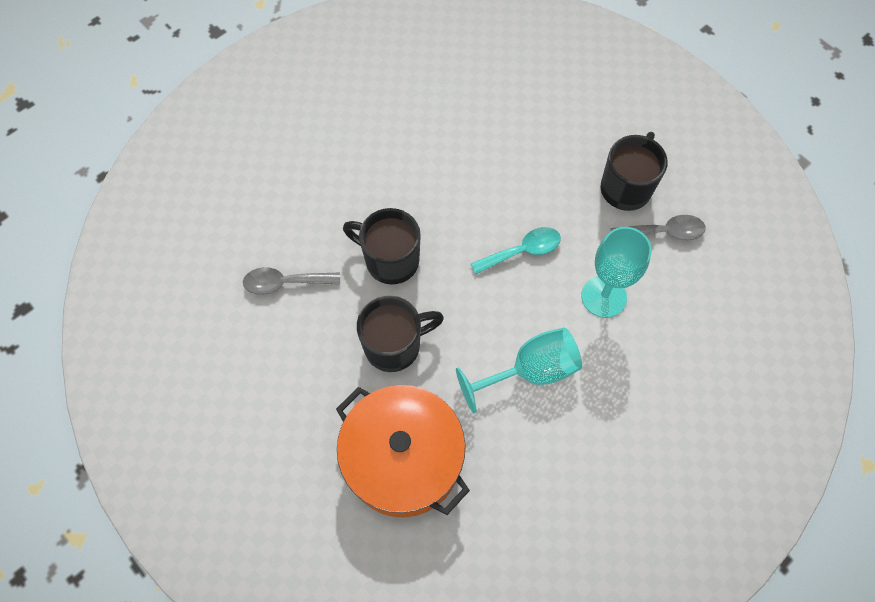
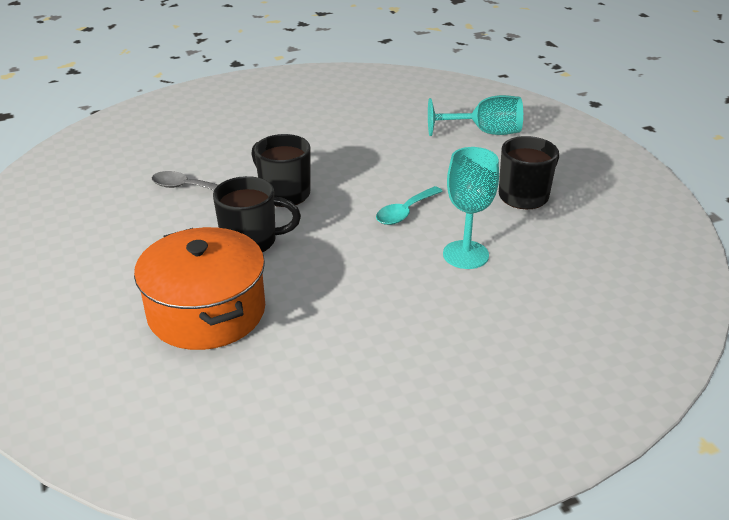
camera: 20 degrees right, 30 degrees down
(522, 251) = (405, 212): turquoise spoon -> turquoise spoon turned 135 degrees clockwise
(530, 371) = (365, 285): turquoise goblet -> turquoise goblet (484, 132)
(664, 232) = (548, 228): grey spoon -> none

